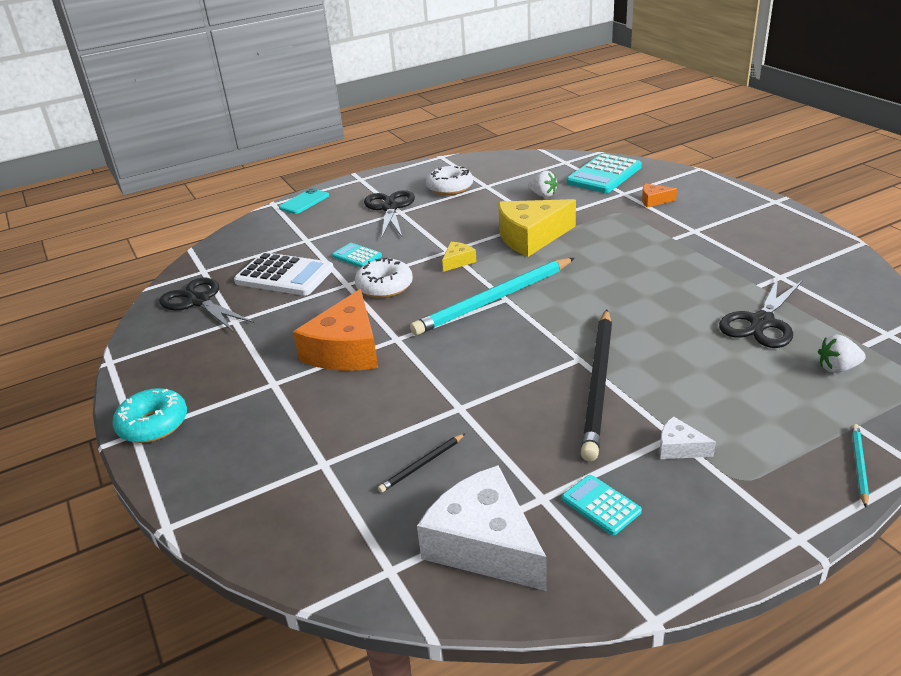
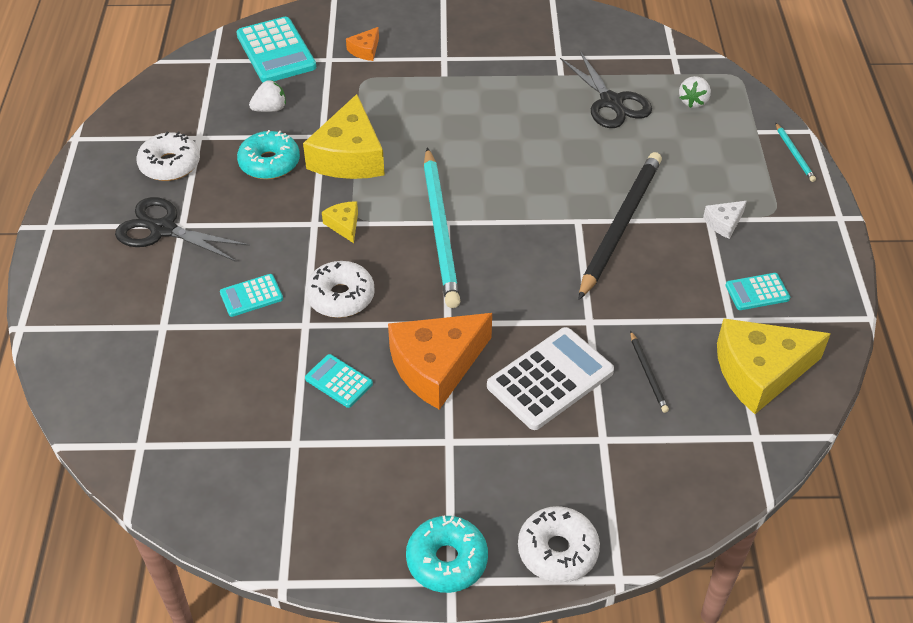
camera: 65 degrees left, 15 degrees up
(184, 479) = (557, 551): none -> white donut
(199, 301) = (217, 466): black scissors -> none
(284, 275) = (233, 371): white calculator -> white calculator (550, 379)
(302, 316) = (338, 381): none -> turquoise calculator
(304, 202) = (53, 297): turquoise phone -> none
(346, 350) = (436, 366): orange cheese -> orange cheese turned 105 degrees clockwise
(484, 544) = (760, 372): white cheese -> yellow cheese
(489, 215) = (269, 163): none -> turquoise donut
(599, 383) = (620, 226): black pencil -> black pencil turned 105 degrees counterclockwise
(859, 465) = (794, 154): turquoise pencil -> turquoise pencil turned 150 degrees counterclockwise

